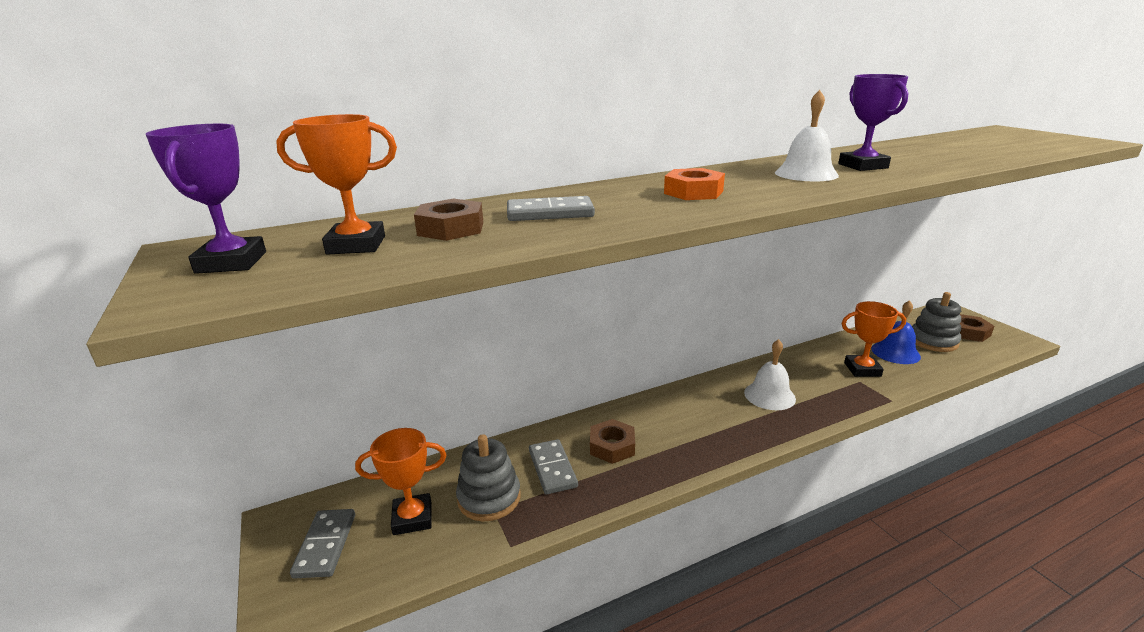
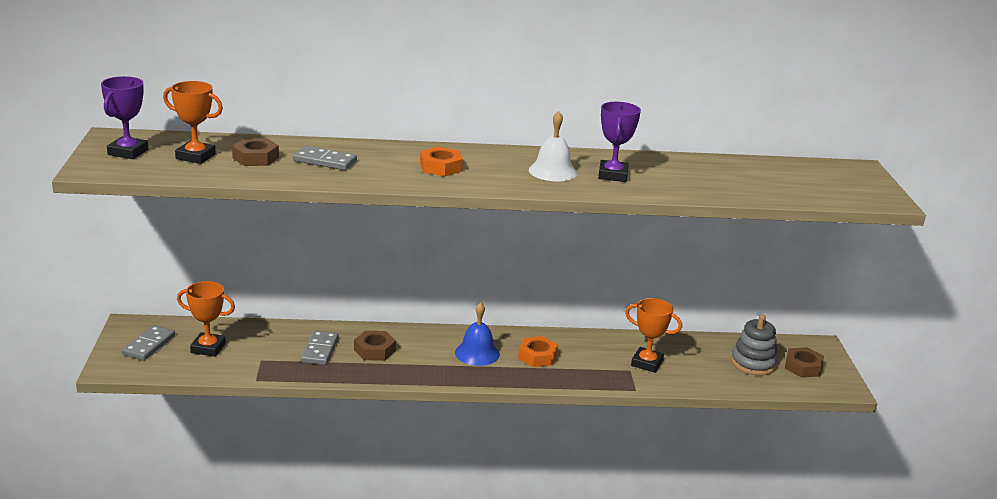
camera: 20 degrees right, 0 degrees up
(489, 498) = (263, 353): grey stacking toy -> none
(769, 395) = (537, 356): white bell -> orange nut
(895, 352) = (700, 360): blue bell -> blue bell (477, 353)

